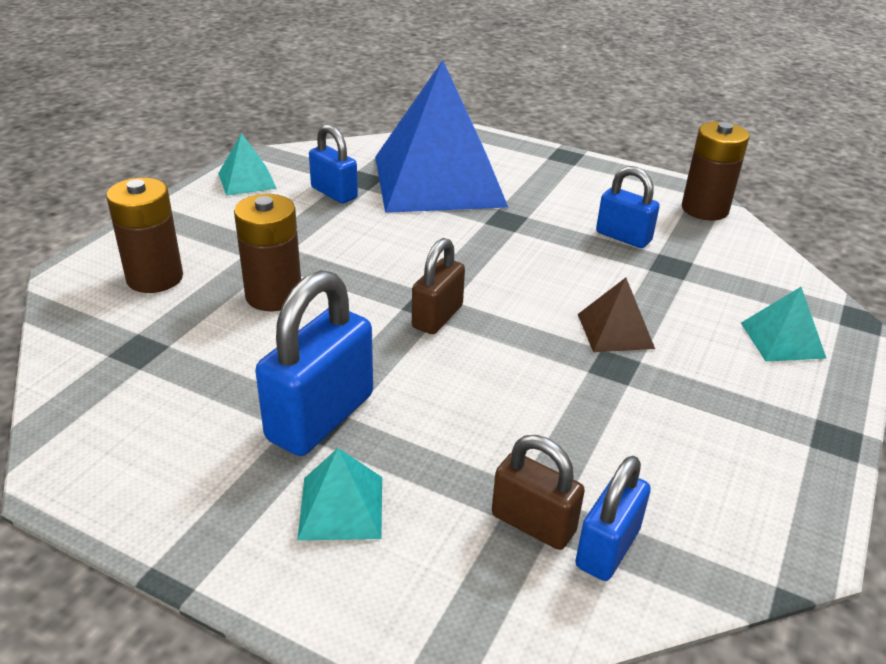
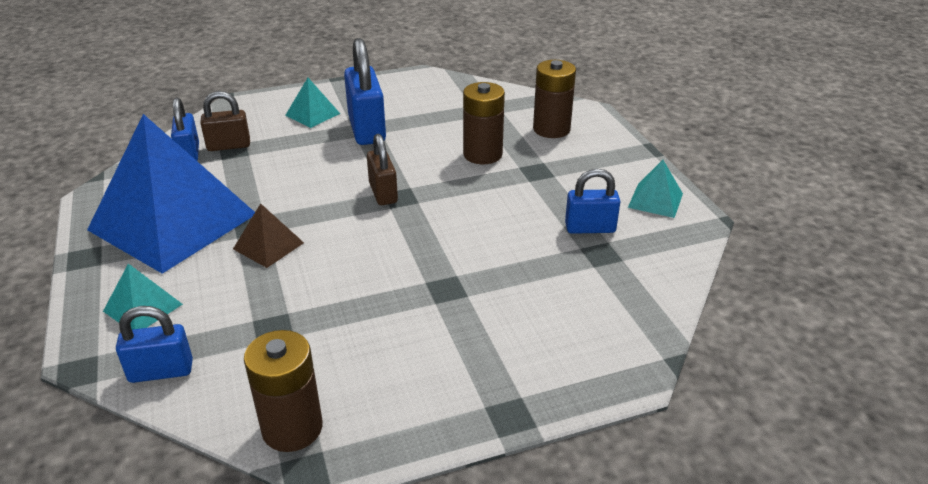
camera: 135 degrees right, 0 degrees up
(438, 181) = (552, 290): blue pyramid -> blue pyramid (173, 221)
(623, 237) = (337, 332): blue padlock -> blue padlock (161, 371)

